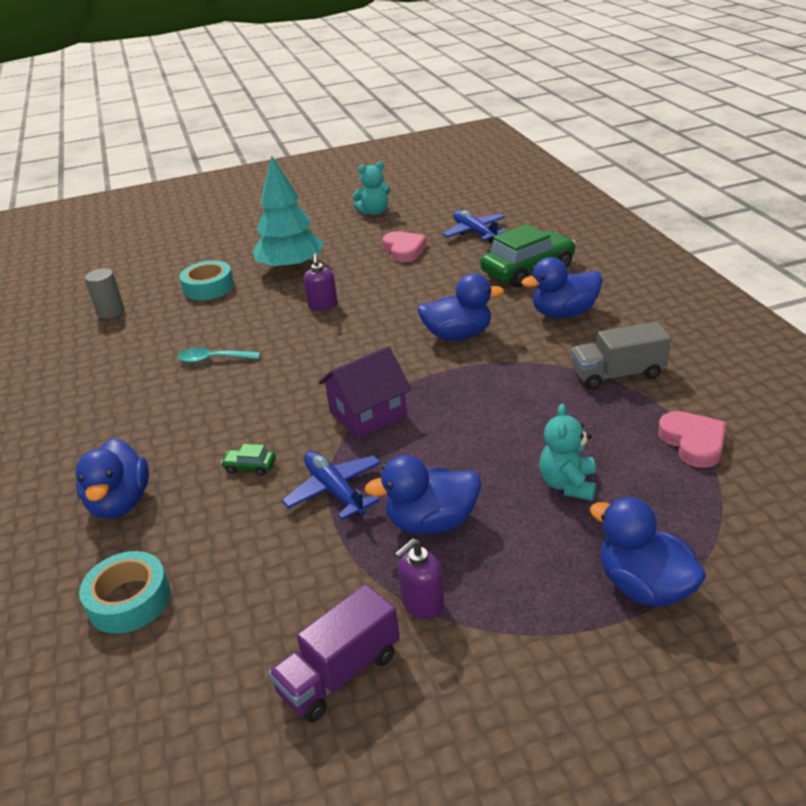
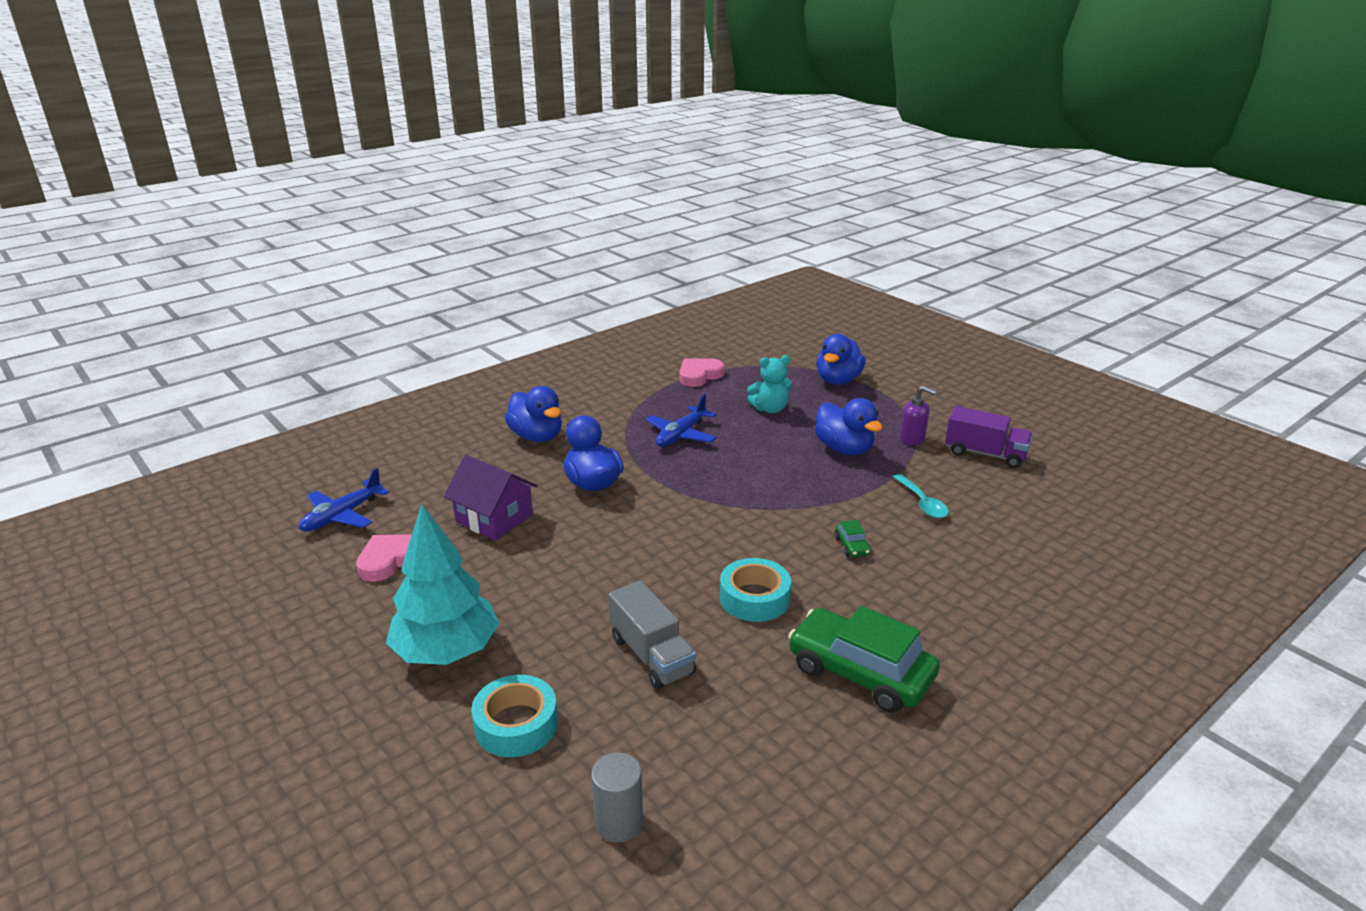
camera: 115 degrees left, 5 degrees down
(120, 503) = (953, 605): blue duck -> none
(129, 600) = (1028, 553): turquoise tape -> turquoise tape (754, 598)
(213, 359) = (701, 639): turquoise spoon -> turquoise spoon (922, 503)
(323, 306) = (551, 588): purple soap dispenser -> none
(334, 491) = (846, 495): blue plane -> blue plane (681, 435)
(368, 413) = (741, 504): purple house -> purple house (494, 518)
(374, 212) = (246, 621): turquoise teddy bear -> none
(528, 270) = (447, 466): green car -> green car (860, 672)
(618, 374) = (628, 405): grey truck -> grey truck (651, 655)

